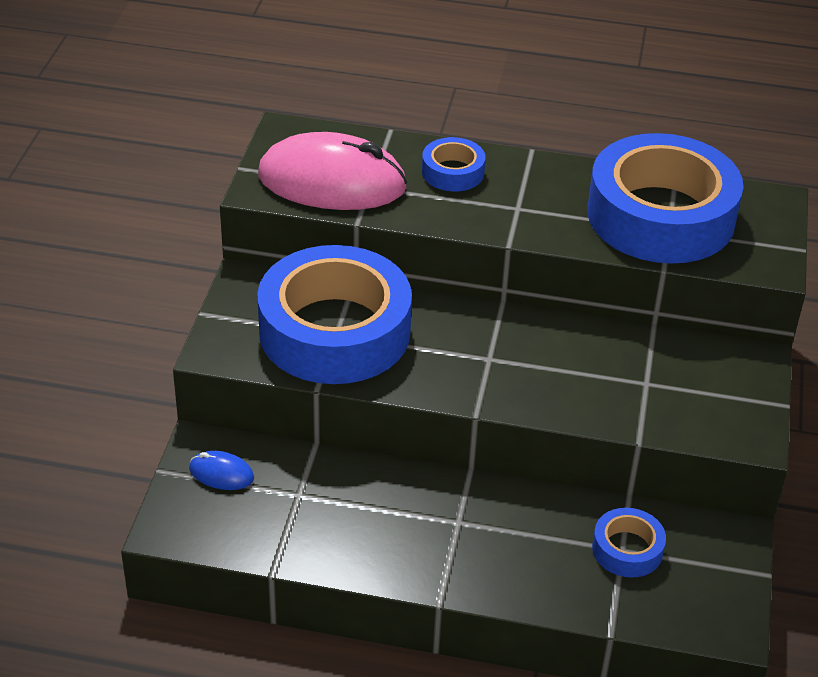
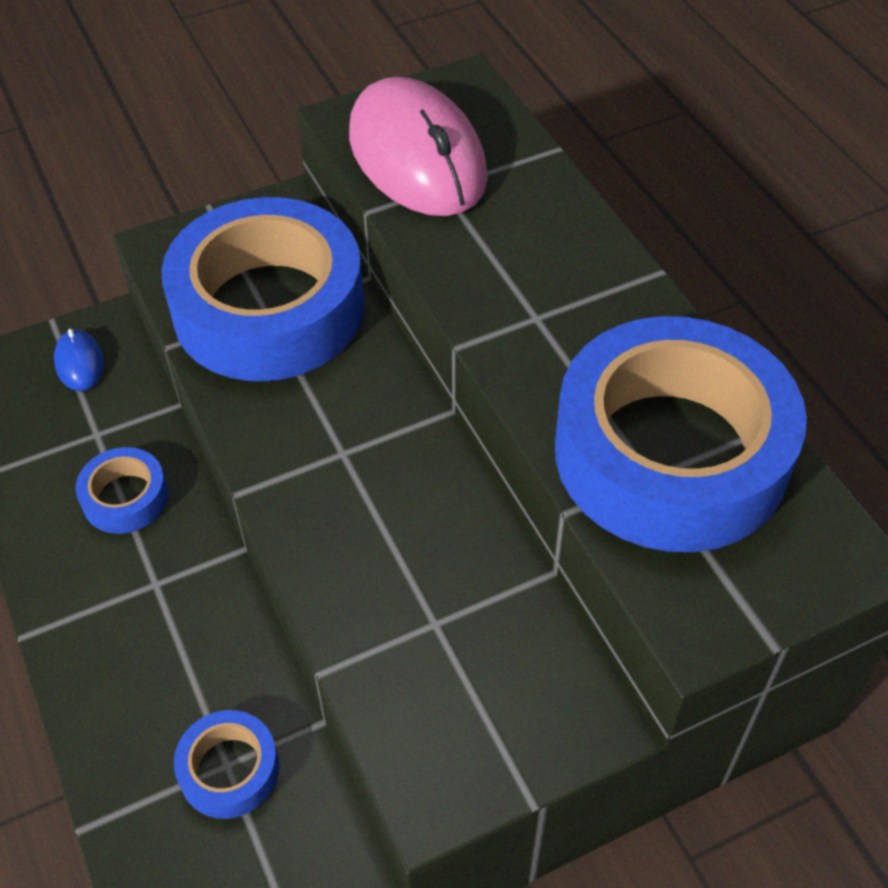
camera: 55 degrees right, 10 degrees up
(453, 172) = (539, 232): blue tape -> blue tape (125, 497)

